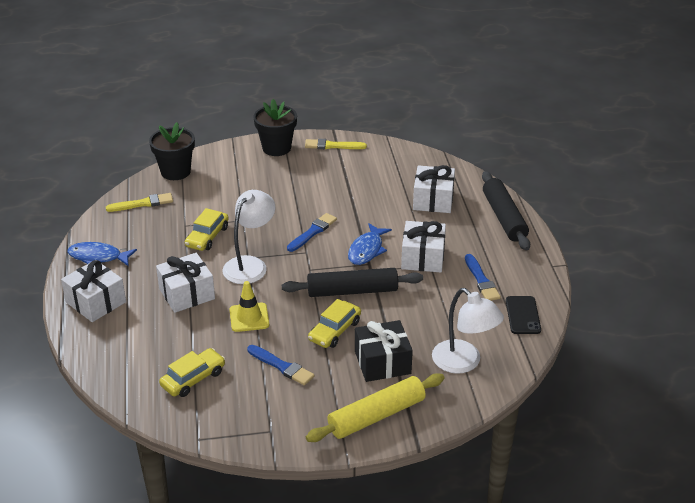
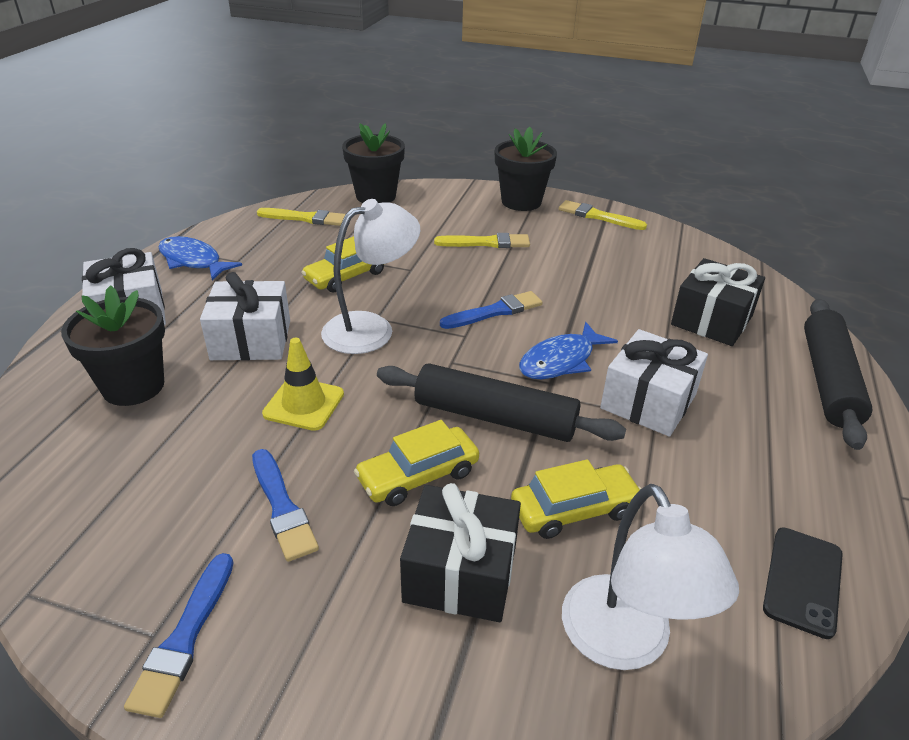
camera: 25 degrees right, 0 degrees up
(146, 340) = (133, 386): none -> black flower pot
(193, 379) = (133, 474): yellow car -> yellow car (574, 510)
(276, 187) = (486, 243): none -> yellow brush
(376, 416) = (369, 696): yellow rolling pin -> none
(433, 200) = (712, 320): white gift -> black gift
(481, 280) = (741, 476): blue brush -> blue brush (185, 638)

